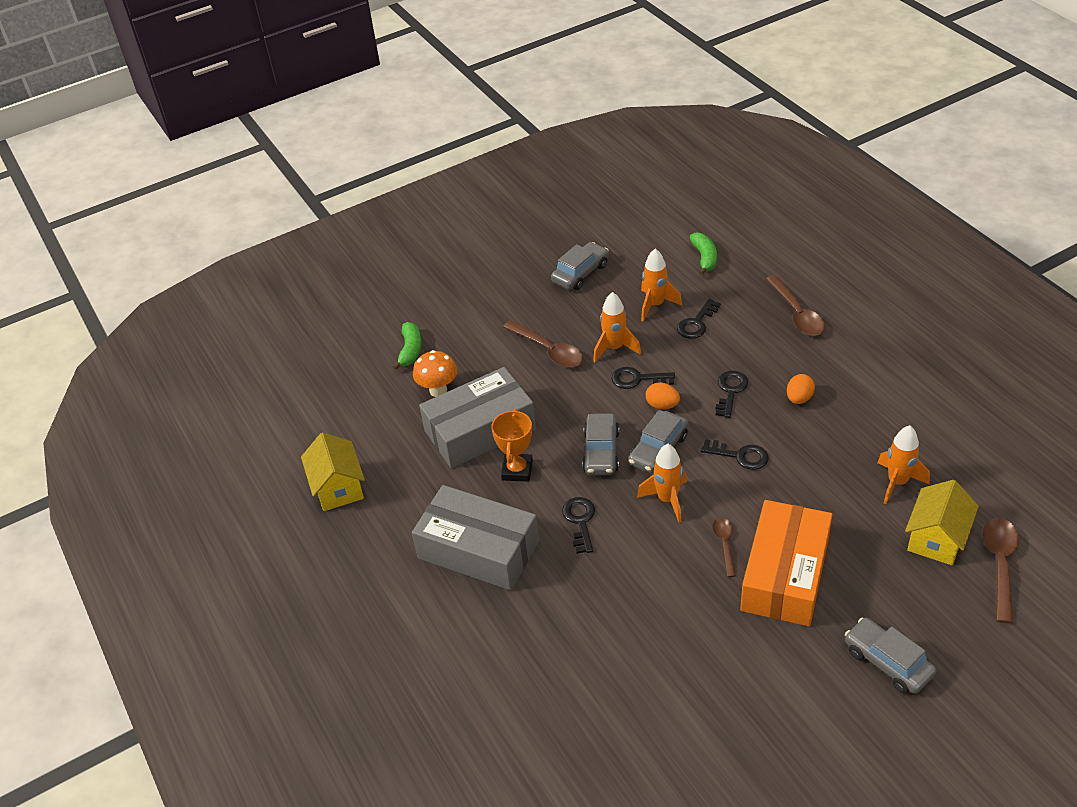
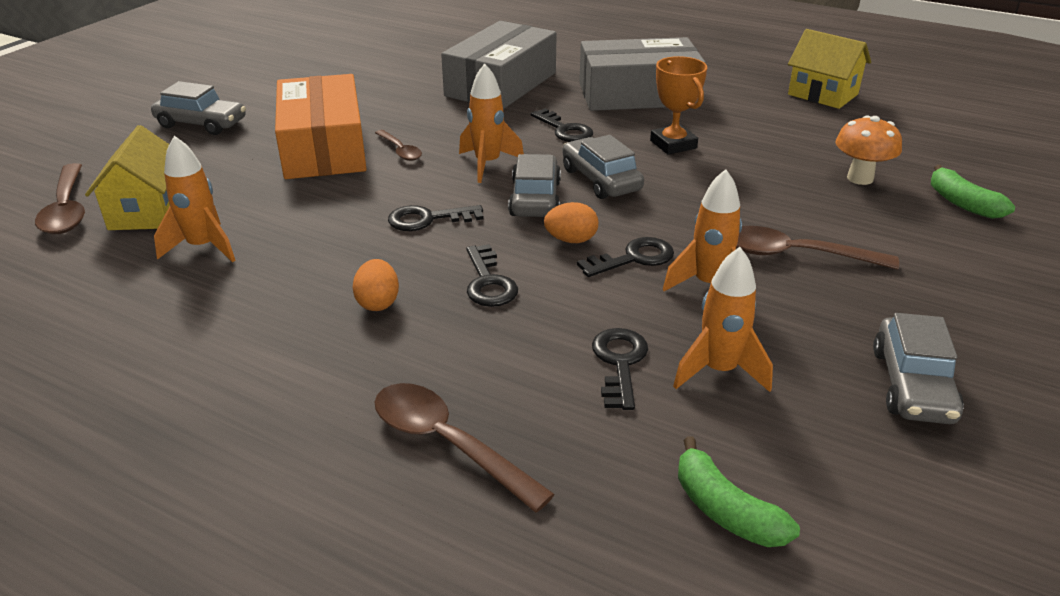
camera: 145 degrees right, 10 degrees down
(480, 430) = (758, 161): grey box -> grey box (501, 84)

